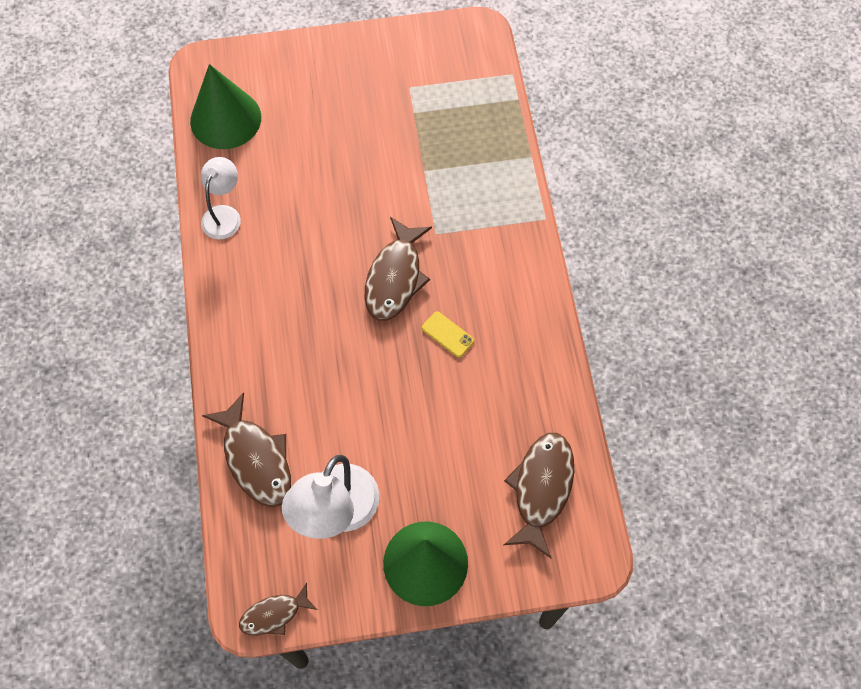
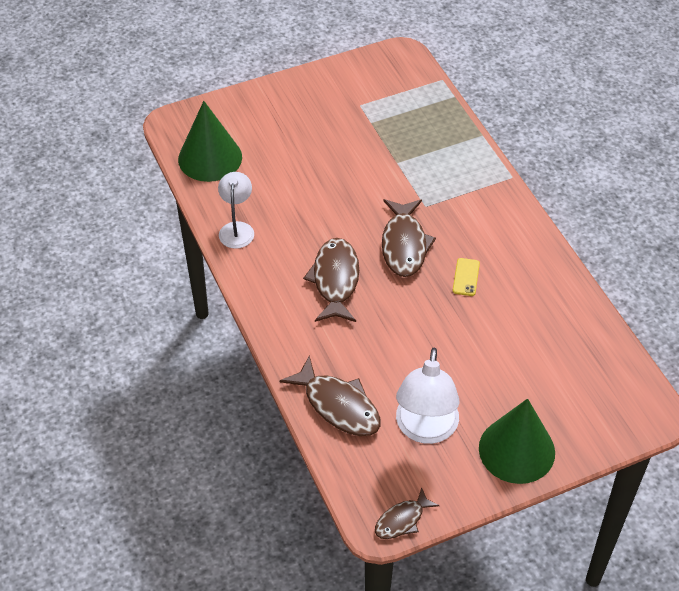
camera: 15 degrees left, 15 degrees down
(447, 334) = (466, 277): yellow phone -> yellow phone turned 75 degrees clockwise
(541, 489) = (591, 372): brown fish -> brown fish (335, 280)

